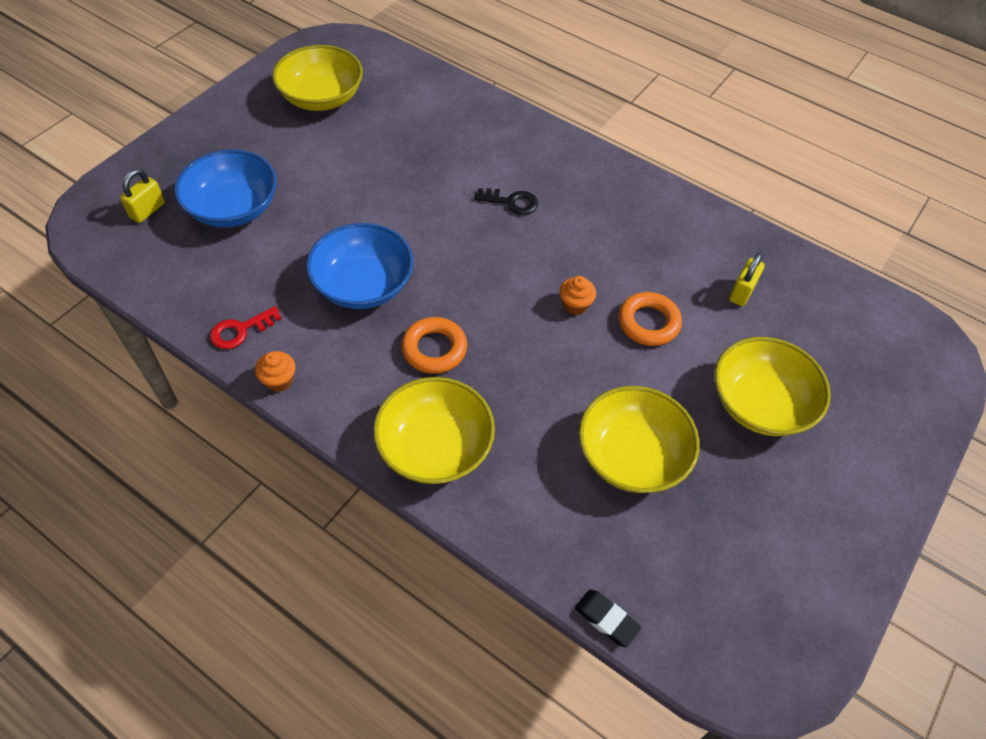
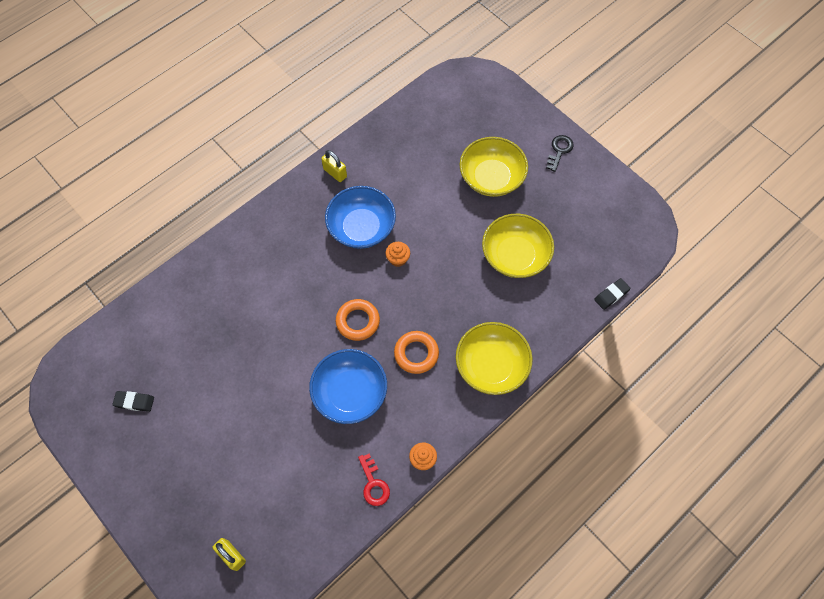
camera: 75 degrees left, 10 degrees up
(233, 208) = (247, 484): blue bowl -> blue bowl (361, 227)
(321, 97) = (134, 402): yellow bowl -> black eraser
(511, 202) = (295, 278): black key -> black key (559, 151)
(648, 323) = (421, 220): orange ring -> orange ring (358, 321)
(742, 292) = (408, 160): yellow padlock -> yellow padlock (335, 173)

